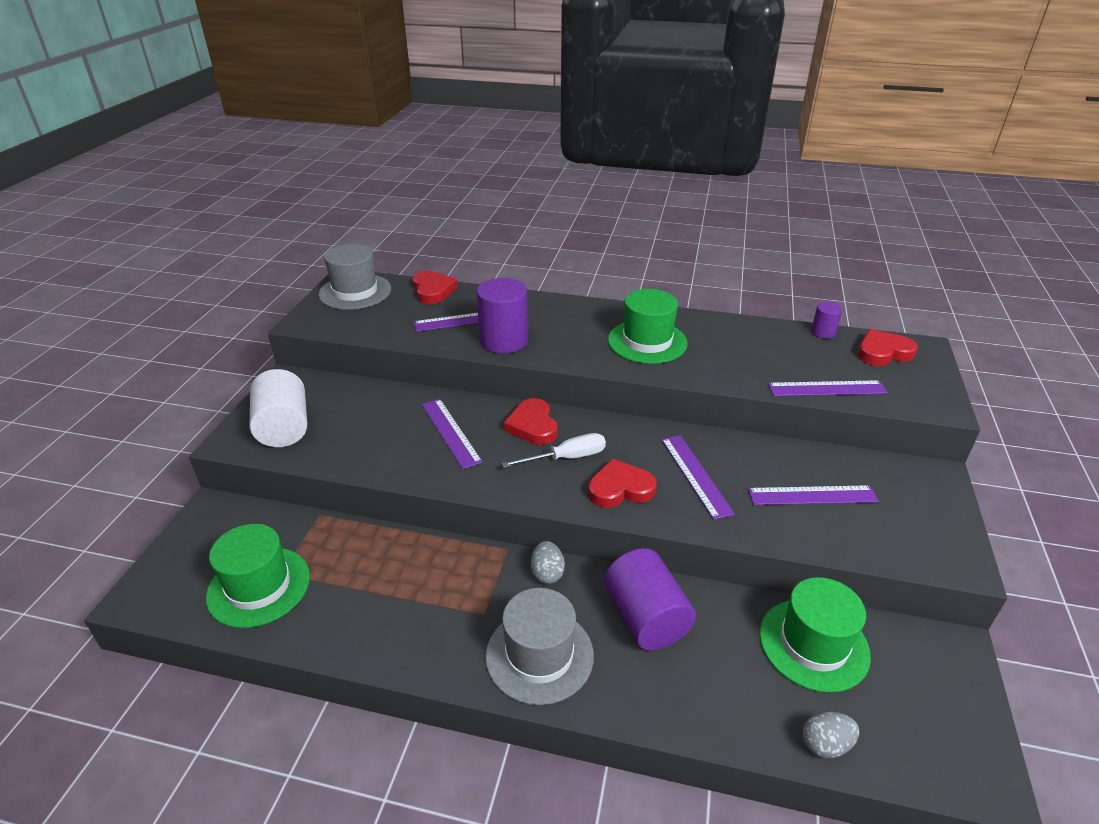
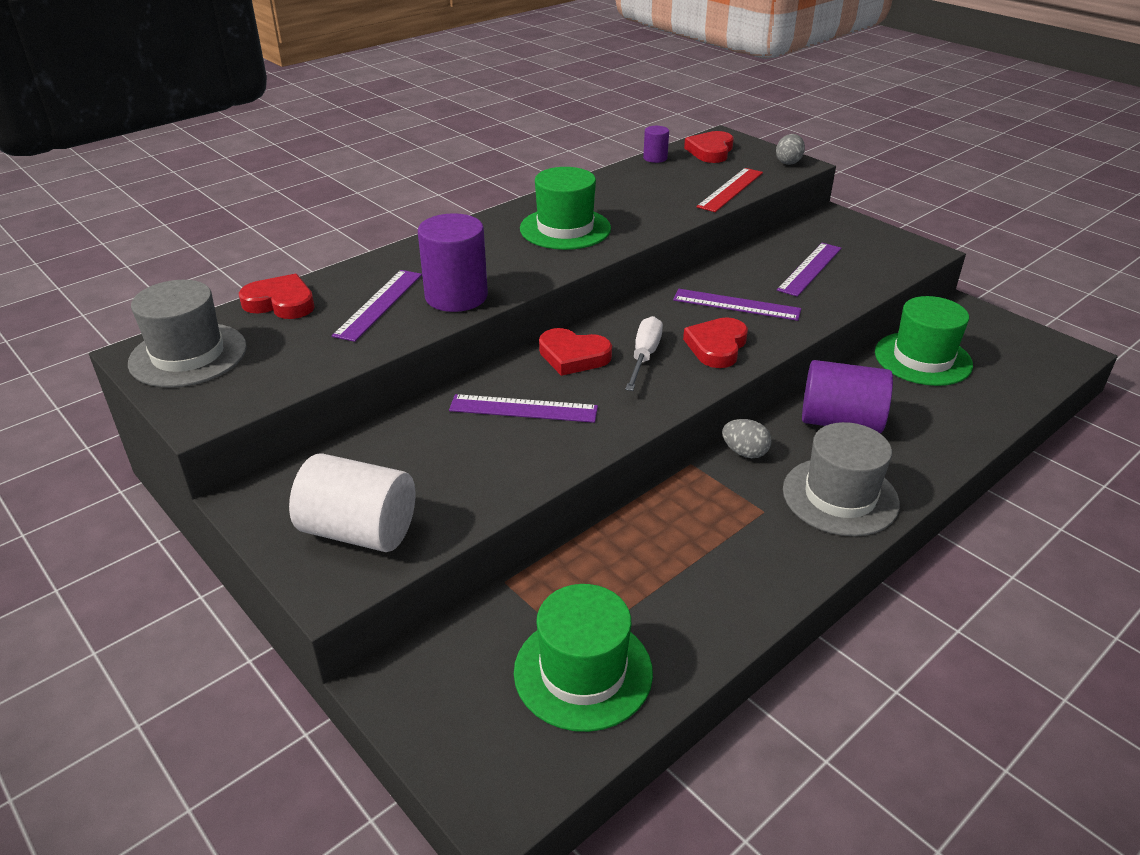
camera: 55 degrees left, 0 degrees up
(825, 744) = (1012, 398): grey egg -> grey egg (788, 162)
(827, 388) = (730, 189): purple ruler -> red ruler

